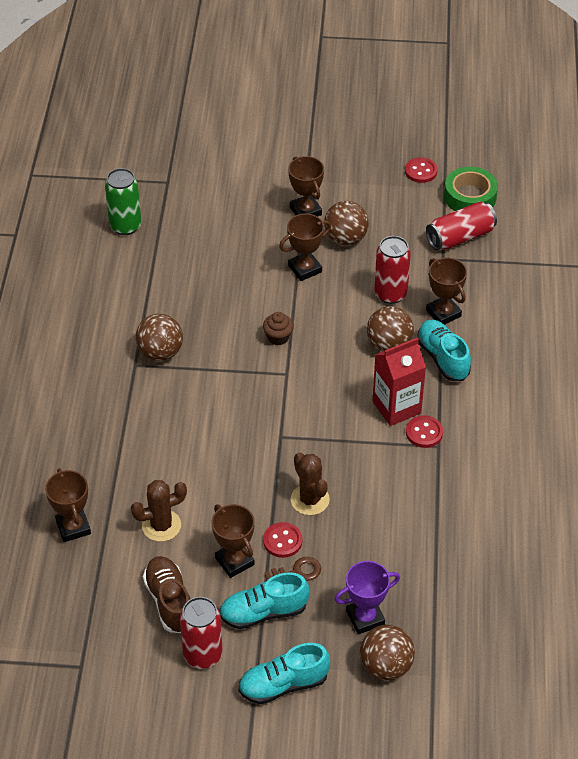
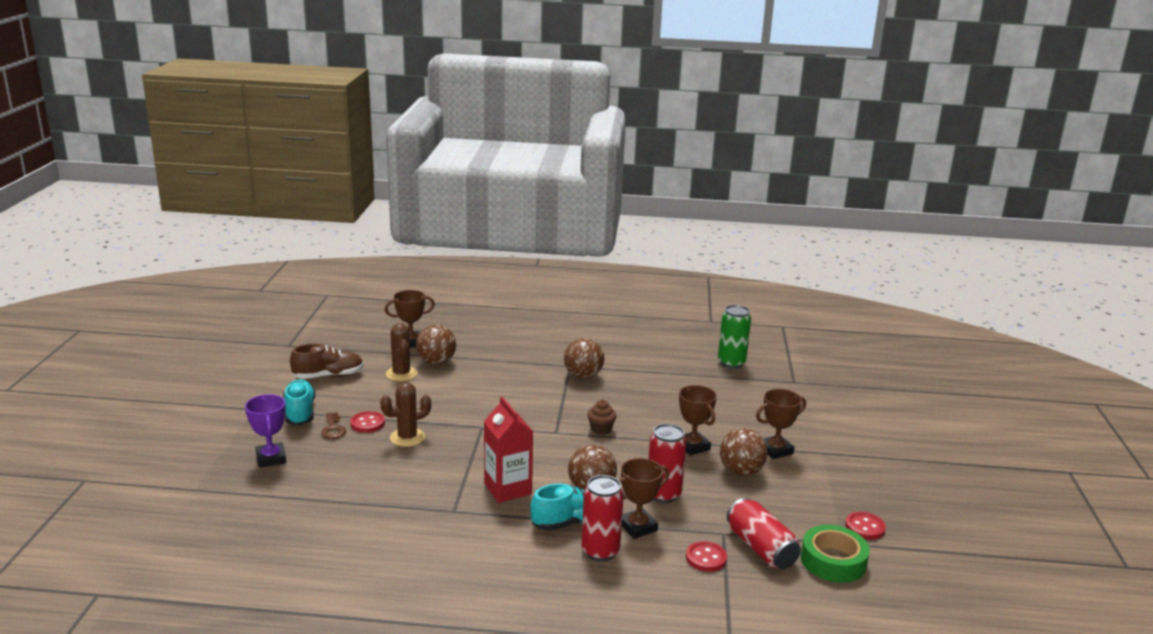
camera: 90 degrees right, 25 degrees down
(203, 655) = (273, 387): red can -> red can (600, 551)
(234, 561) = (355, 402): brown trophy -> none
(283, 684) = (227, 419): turquoise shoe -> none
(385, 666) = (217, 466): brown ball -> brown ball (436, 362)
(424, 433) = (472, 503): red button -> red button (706, 558)

